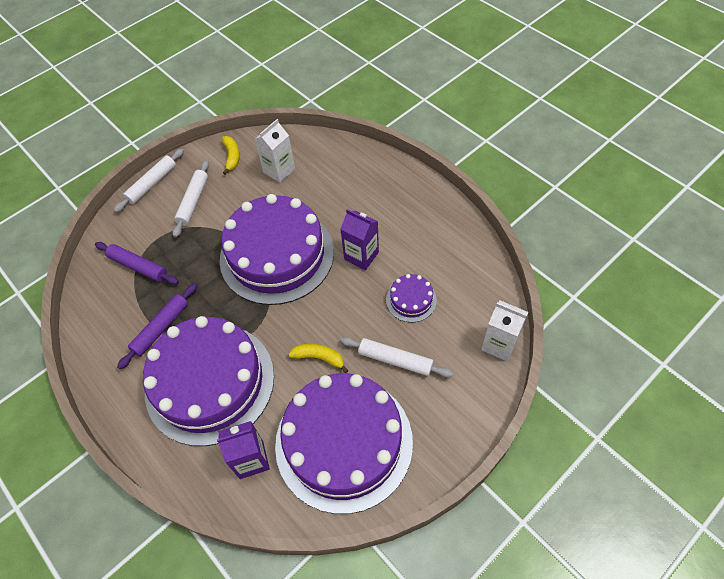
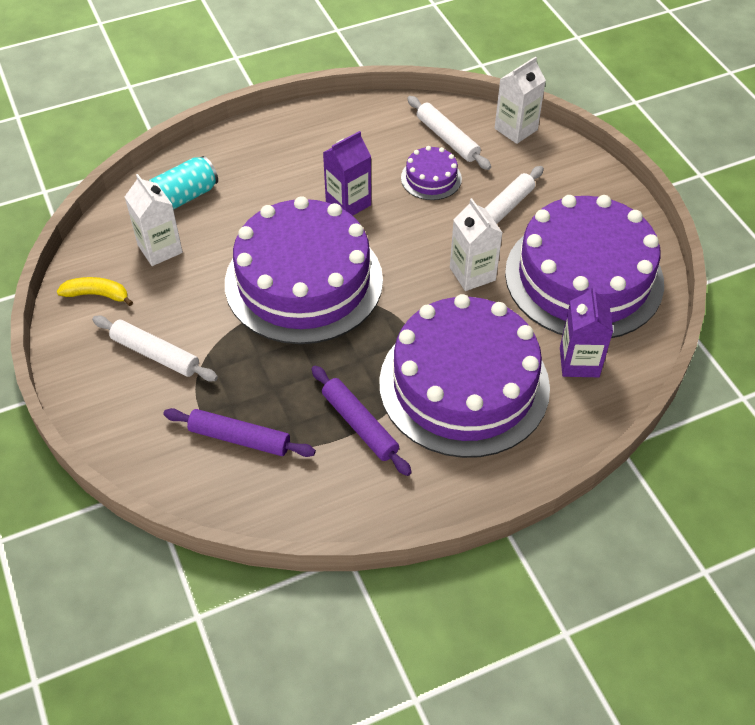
camera: 75 degrees left, 5 degrees down
(138, 266) = (239, 438): purple rolling pin -> purple rolling pin turned 60 degrees clockwise
(152, 184) = (86, 400): white rolling pin -> white rolling pin (447, 138)
(319, 358) = (472, 274): yellow banana -> white carton
(329, 164) = (184, 197): none -> turquoise can

